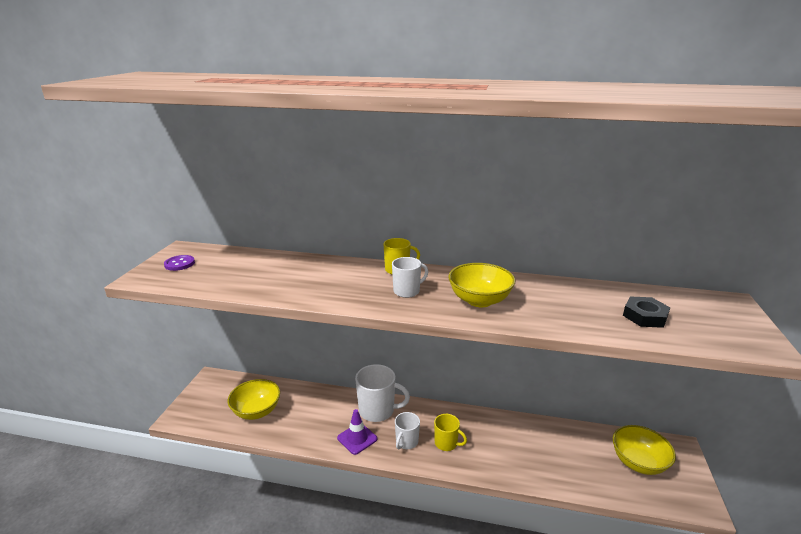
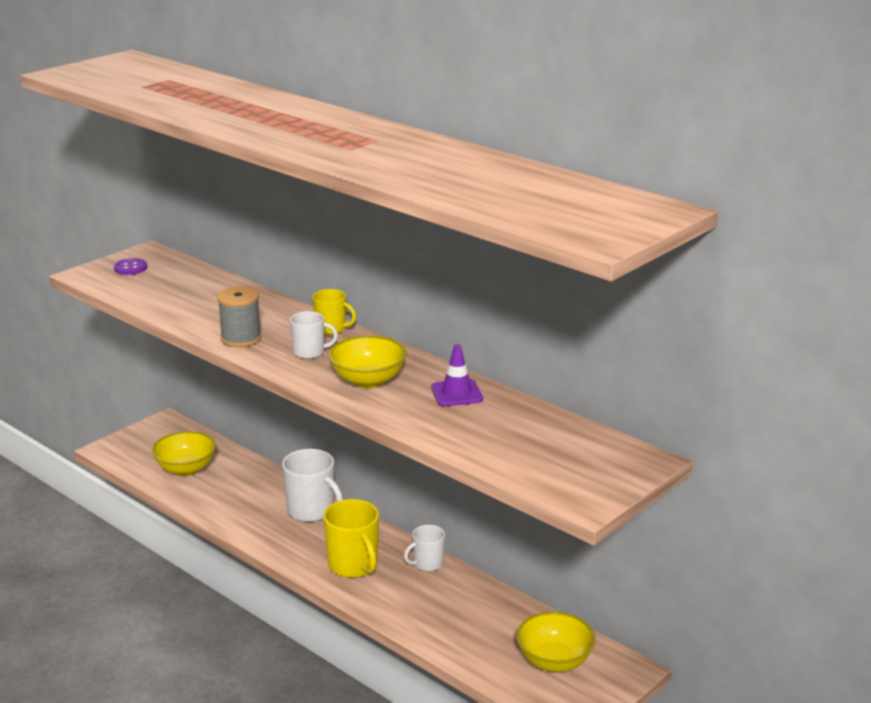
camera: 30 degrees right, 0 degrees up
(340, 295) = (241, 338): none -> grey spool
(357, 438) = (264, 528): purple traffic cone -> purple traffic cone (457, 393)
(406, 442) = (312, 549): white mug -> white mug (427, 564)
(446, 443) = (353, 565): yellow mug -> yellow mug, size x1.68
(645, 316) = (514, 443): black nut -> none

